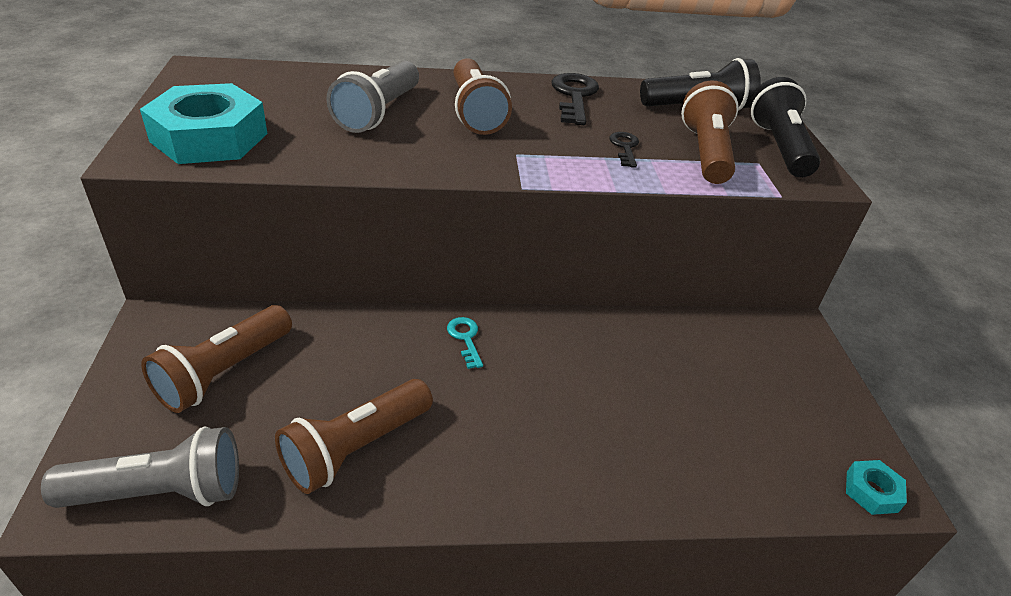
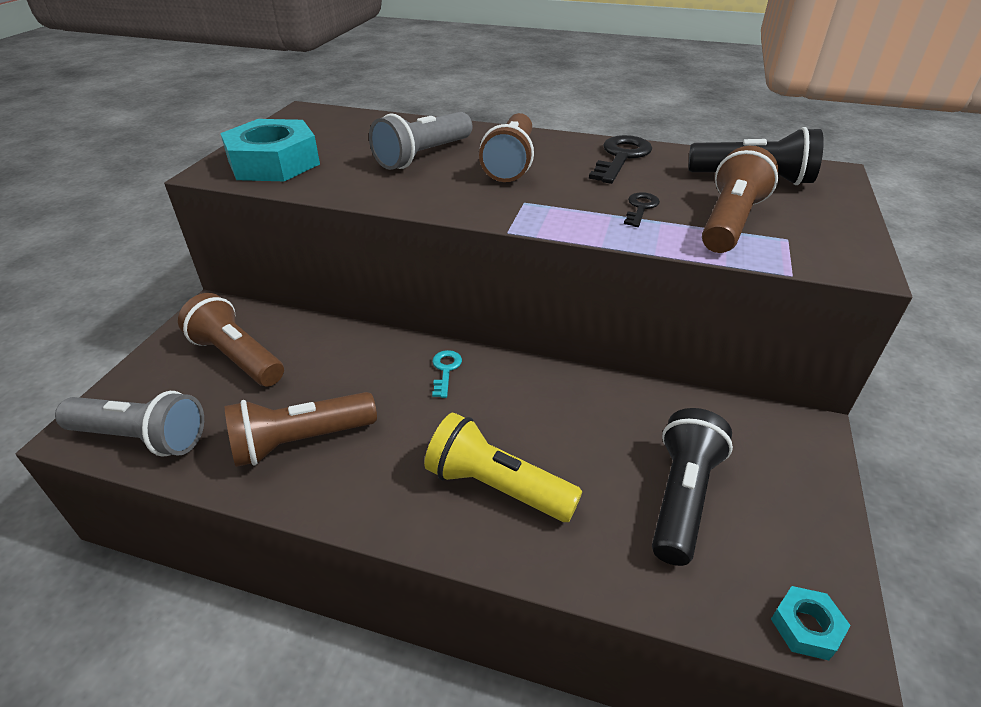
camera: 25 degrees right, 0 degrees up
(224, 372) = (237, 357): brown flashlight -> brown flashlight turned 75 degrees clockwise
(577, 443) = (497, 486): none -> yellow flashlight
(779, 147) = (825, 226): black flashlight -> black flashlight (682, 497)

